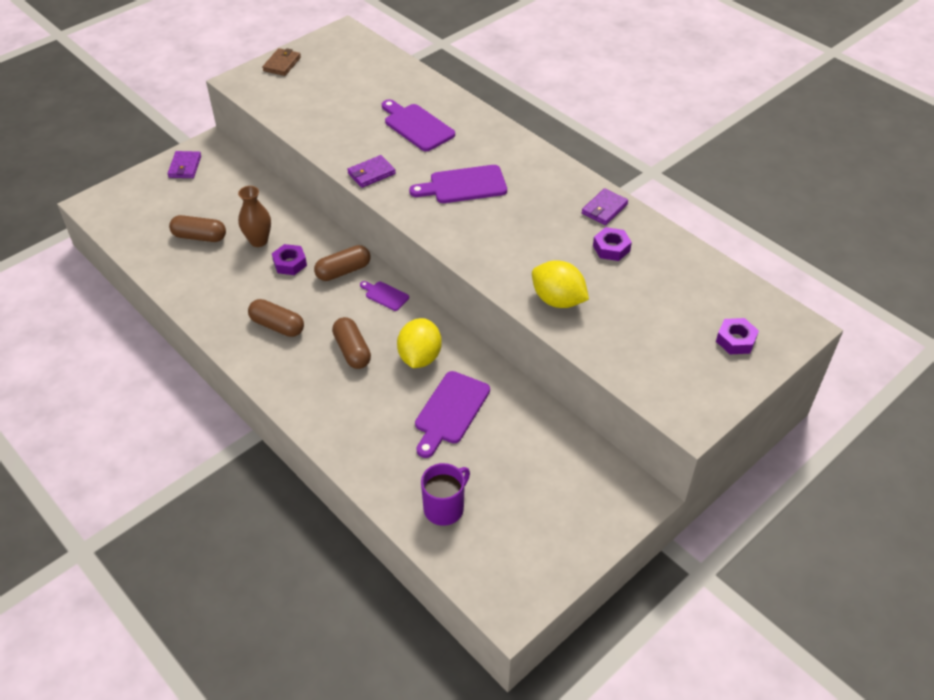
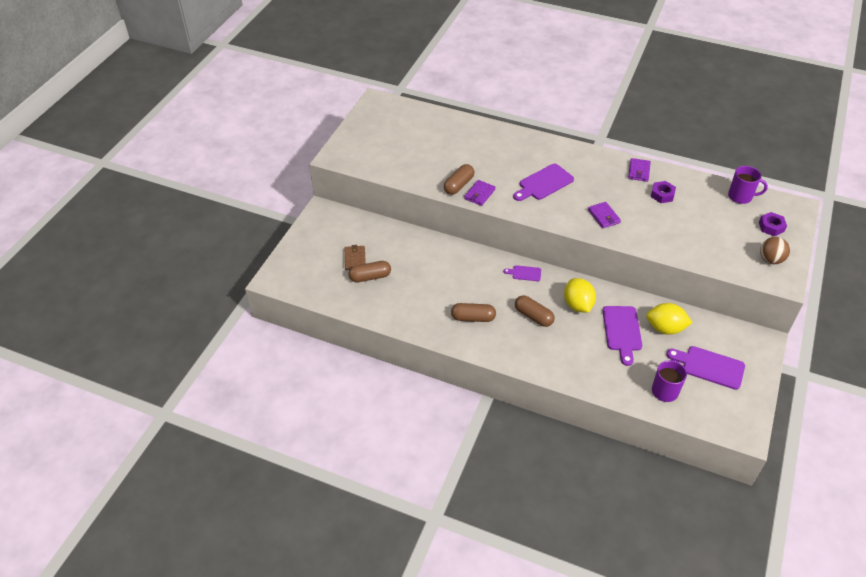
camera: 25 degrees left, 0 degrees up
(185, 167) = (317, 231): purple wallet -> purple wallet (603, 216)
(258, 241) = (413, 266): brown vase -> none
(282, 64) = (353, 136): brown wallet -> brown wallet (355, 259)
(290, 263) = (446, 274): purple nut -> none
(343, 271) = (485, 267): brown capsule -> brown capsule (459, 185)
(416, 126) = (481, 153): purple cutting board -> purple cutting board (709, 366)
(558, 300) = (658, 237): yellow lemon -> yellow lemon (665, 328)
(696, 383) = (770, 260): none -> brown ball
(724, 286) = (740, 196): none -> purple mug

